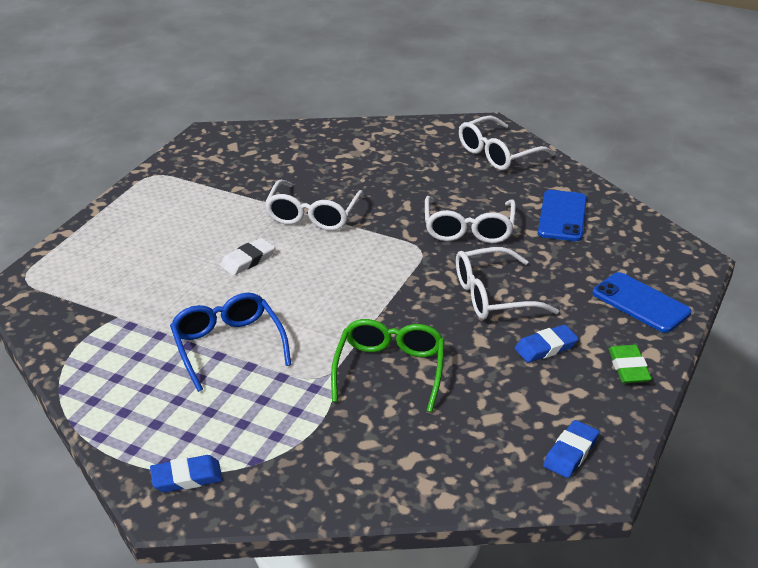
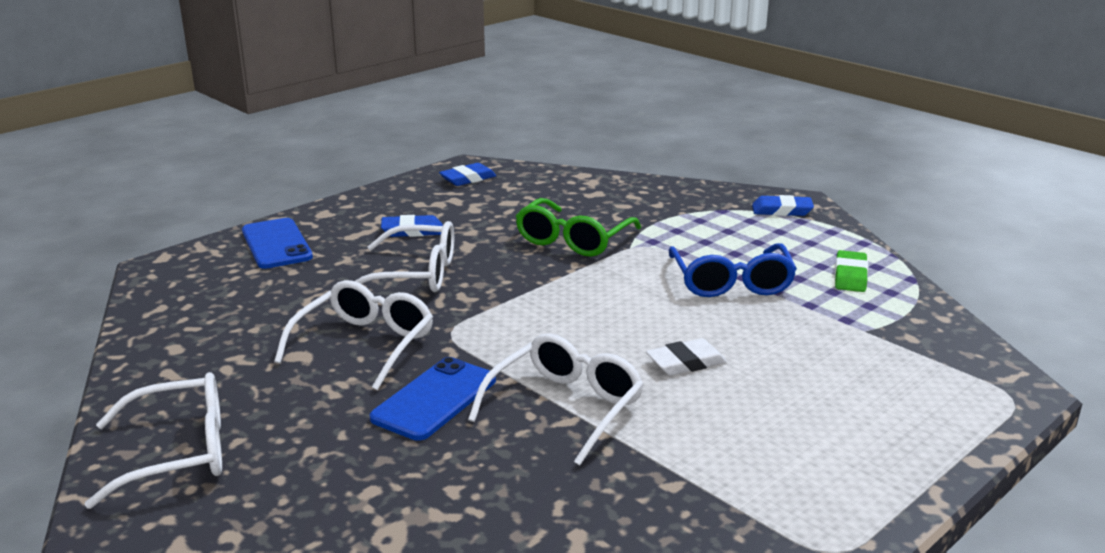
camera: 160 degrees left, 10 degrees down
(562, 216) = (227, 336): blue phone -> blue phone (434, 399)
(628, 368) = (358, 208): green eraser -> green eraser (850, 276)

